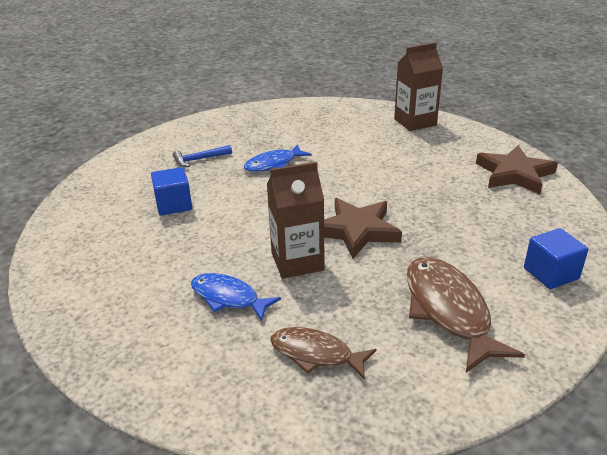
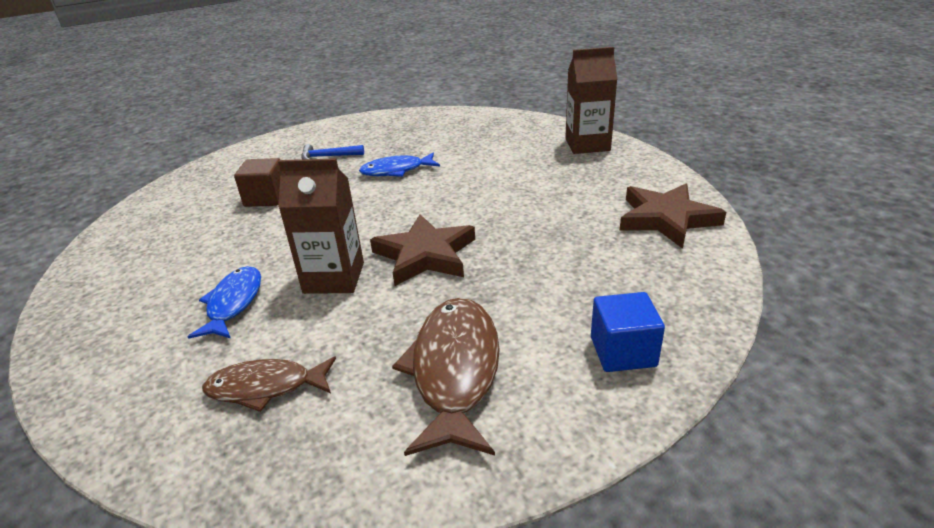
camera: 20 degrees right, 0 degrees up
(174, 205) = (266, 198): blue cube -> brown cube
(228, 298) = (233, 303): blue fish -> blue fish turned 45 degrees clockwise
(316, 354) = (265, 387): brown fish -> brown fish turned 45 degrees counterclockwise

